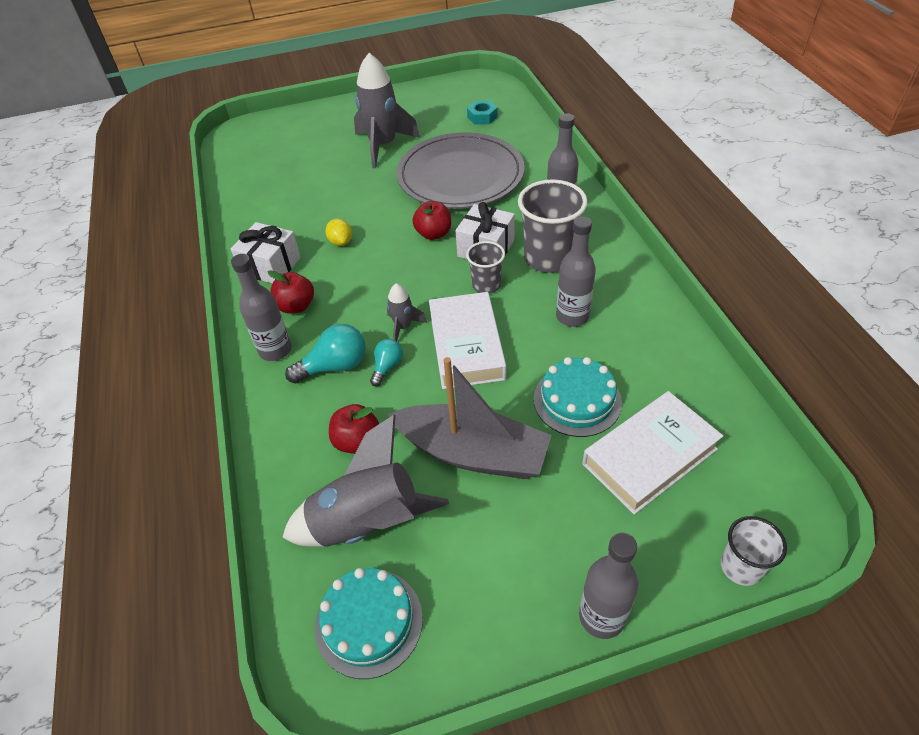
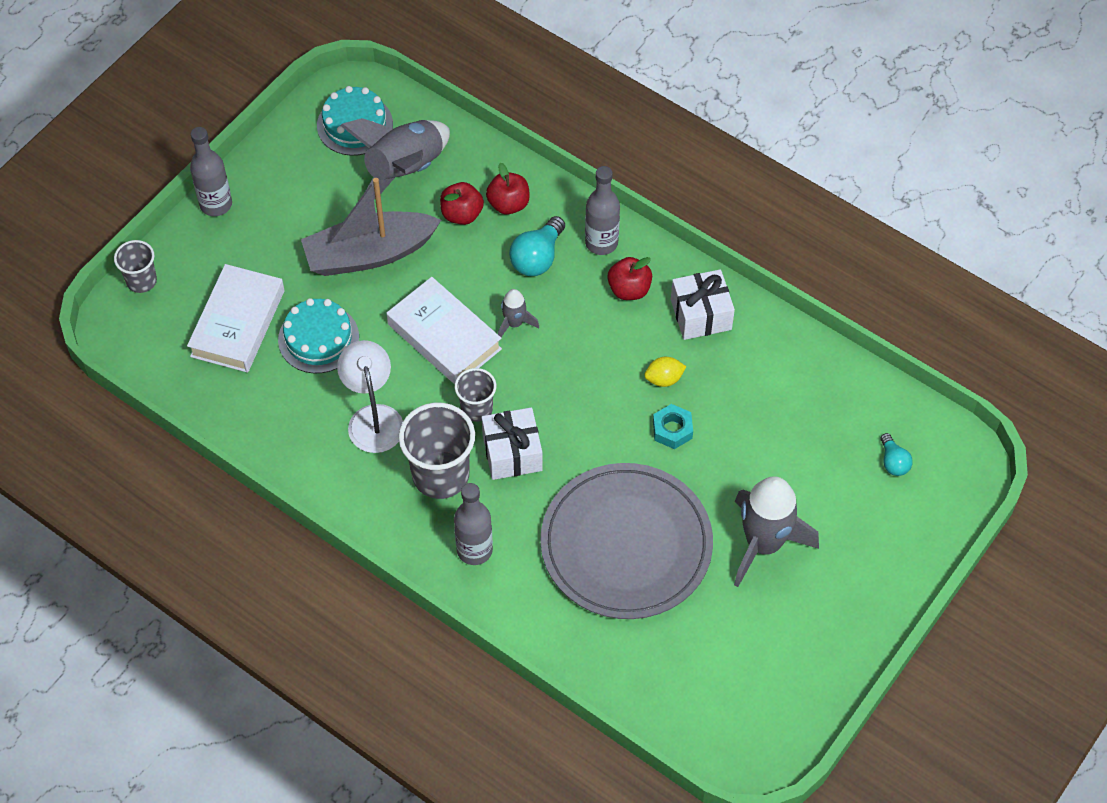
camera: 140 degrees right, 10 degrees up
(341, 242) = (664, 379): yellow lemon -> yellow lemon turned 45 degrees counterclockwise
(387, 367) = (494, 281): turquoise light bulb -> turquoise light bulb (893, 462)
(433, 234) = (580, 442): red apple -> red apple (508, 204)
(482, 117) = (691, 672): turquoise nut -> turquoise nut (672, 430)
(572, 316) = (373, 418): grey bottle -> white lamp
(741, 567) = (141, 281): white cup -> grey cup

